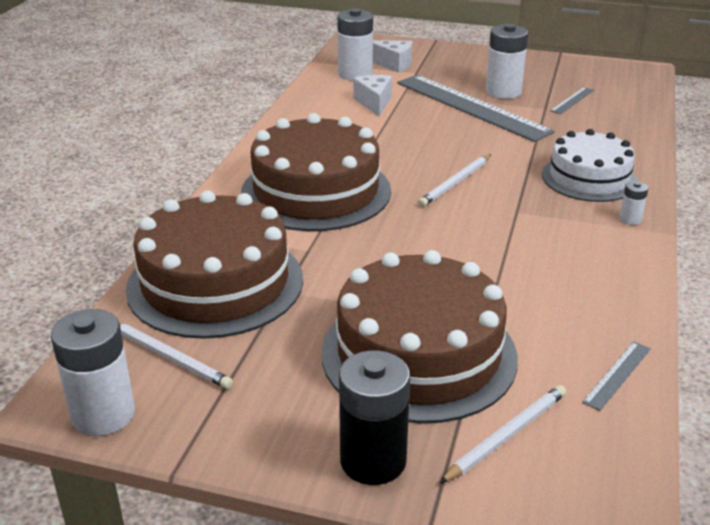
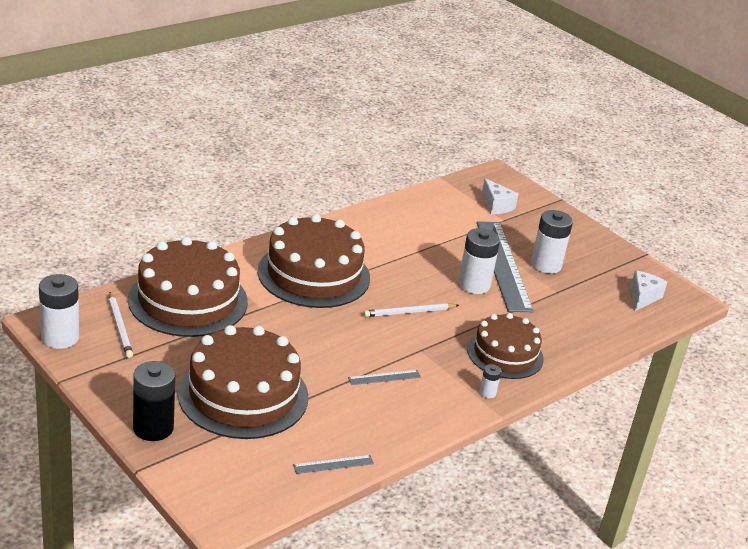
camera: 30 degrees right, 0 degrees up
(355, 74) = (456, 201): white battery -> white battery (474, 285)
(374, 103) = (438, 230): white cheese -> white cheese (643, 297)
(506, 435) = (231, 455): white pencil -> none
(572, 100) = (588, 296): grey ruler -> grey ruler (384, 377)
(589, 178) = (505, 354): white cake -> brown cake

